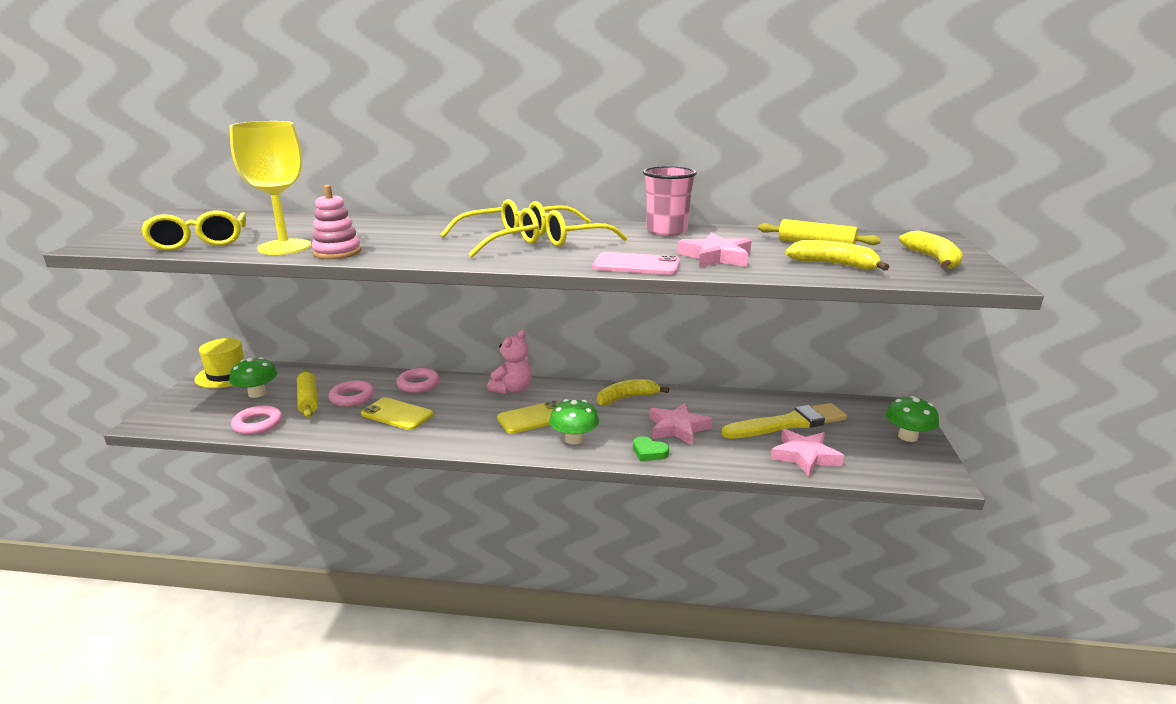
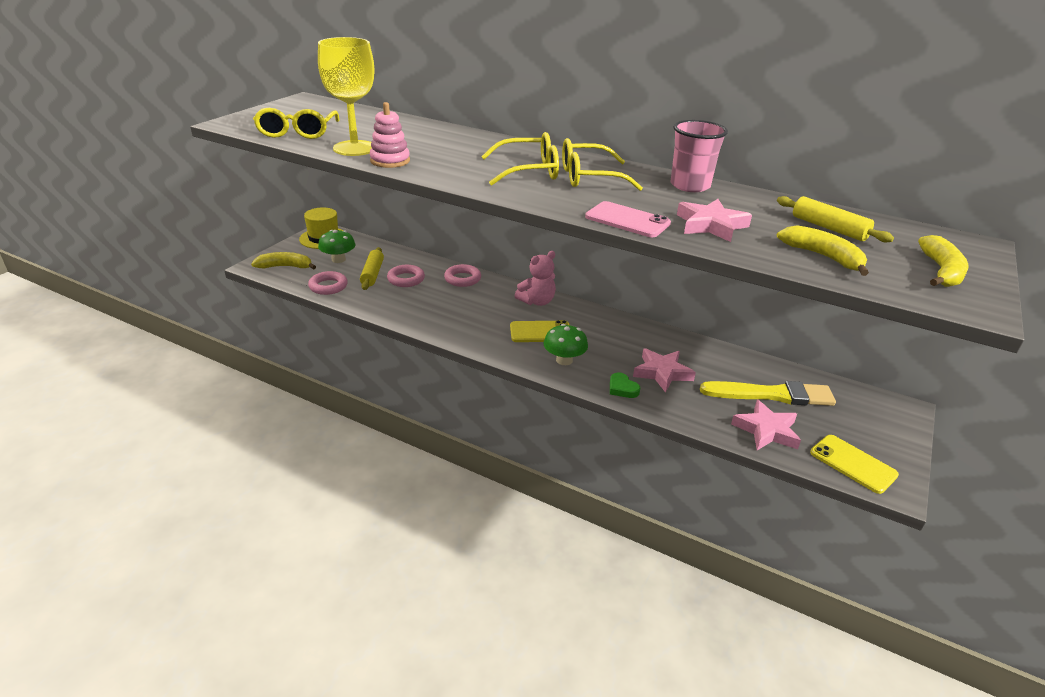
camera: 20 degrees right, 10 degrees up
(397, 414) = (433, 302): yellow phone -> yellow phone (853, 464)
(627, 398) = (632, 333): yellow banana -> yellow banana (285, 267)
(907, 436) = (888, 439): green mushroom -> none

